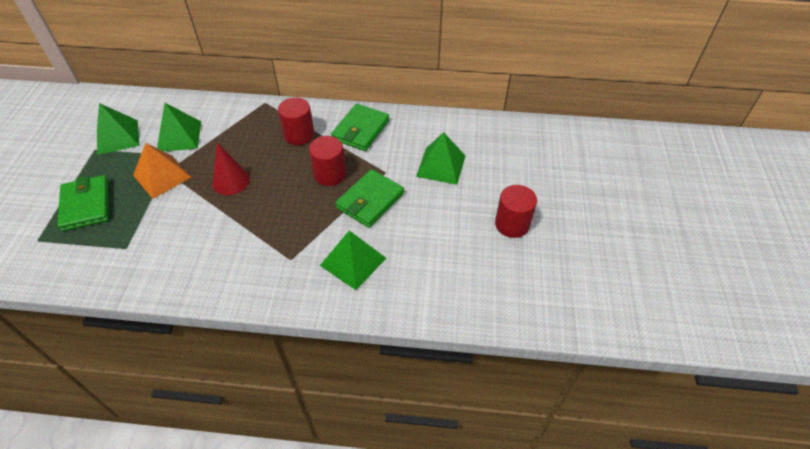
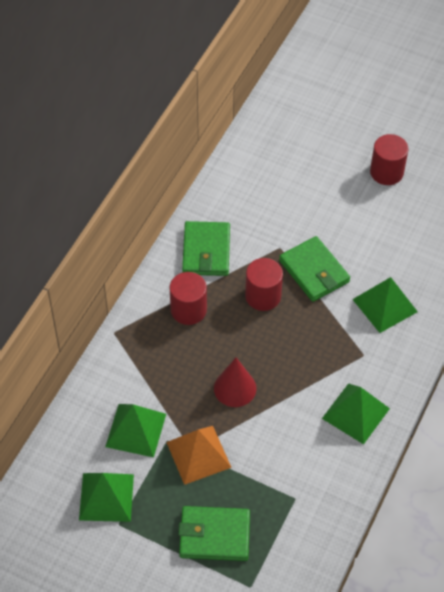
camera: 70 degrees left, 5 degrees up
(361, 130) = (206, 251): green wallet -> green wallet turned 45 degrees clockwise
(441, 165) = (290, 199): green pyramid -> green pyramid (356, 413)

